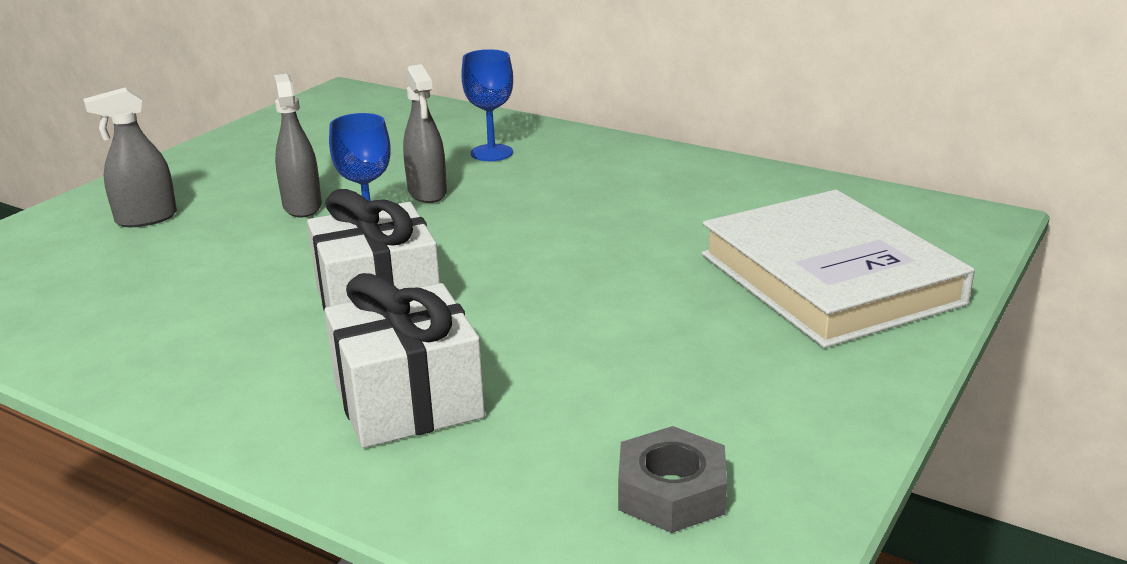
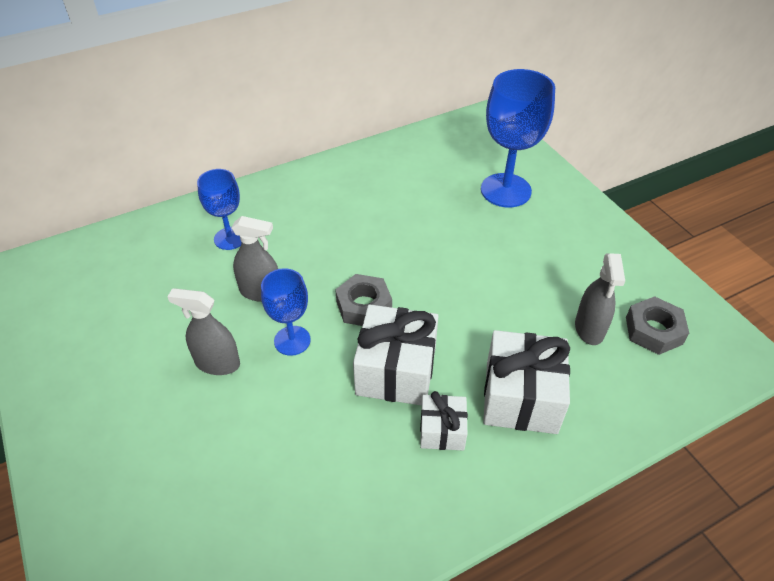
camera: 60 degrees left, 20 degrees up
(146, 218) = (143, 466): grey spray bottle -> grey spray bottle (589, 328)
(304, 359) = (442, 430): none -> white gift
(467, 251) = (364, 306): none -> grey nut
(829, 278) = (505, 190): white book -> blue goblet

